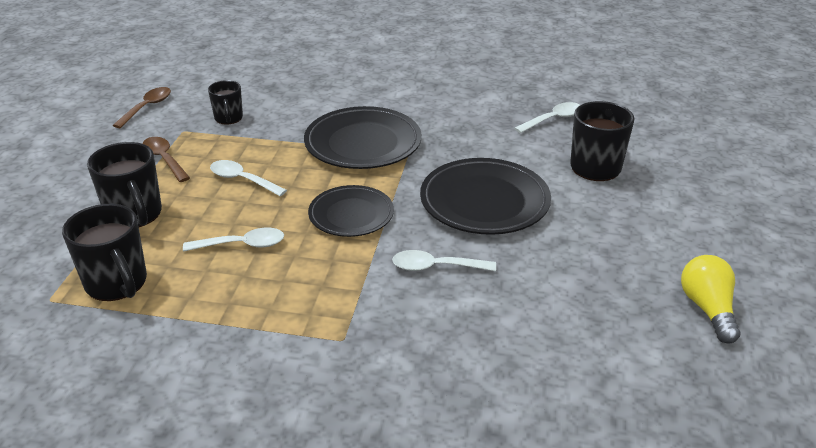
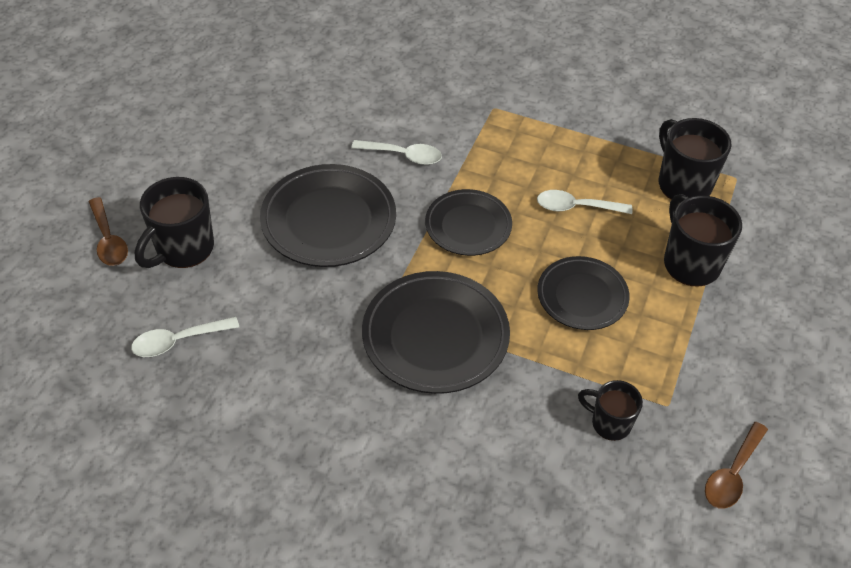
camera: 170 degrees left, 15 degrees up
(164, 159) = (680, 349): brown spoon -> brown spoon (109, 240)
(228, 118) = (609, 423): black mug -> black mug turned 60 degrees counterclockwise
(242, 180) = (582, 296): white spoon -> black plate
(708, 309) = (205, 86): yellow light bulb -> none

